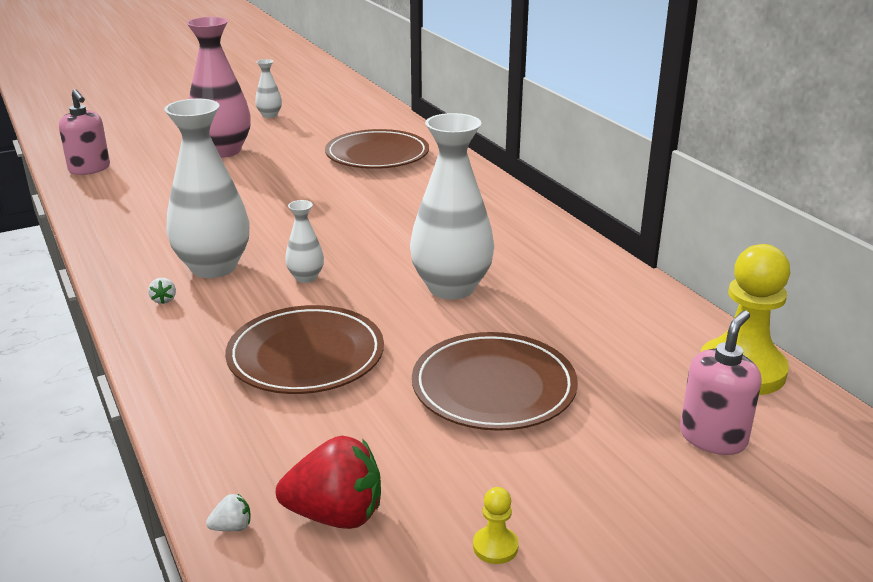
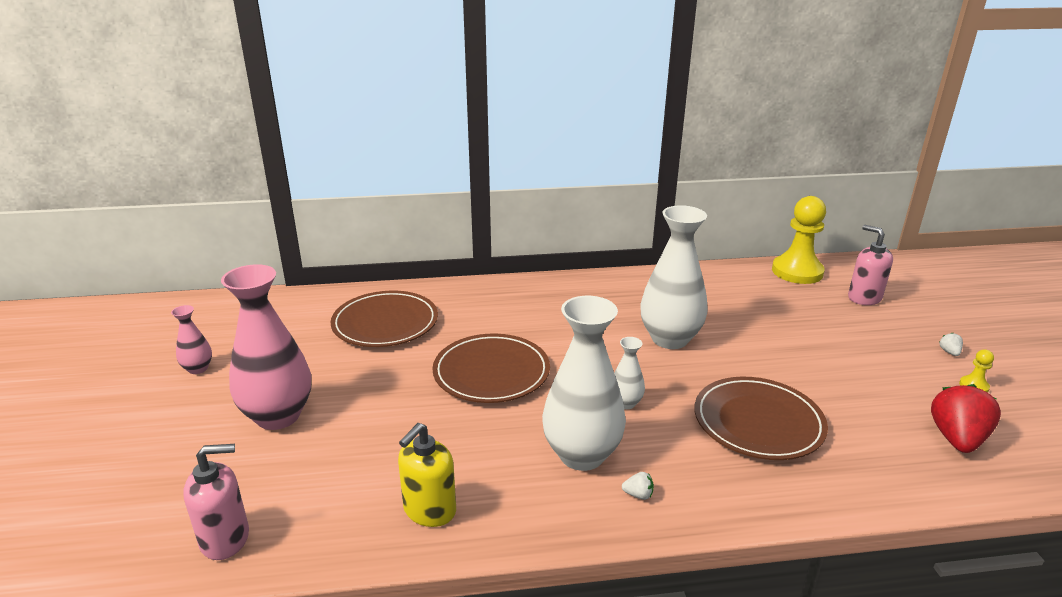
camera: 70 degrees left, 0 degrees up
(127, 221) = (429, 510): none -> yellow soap dispenser
(232, 527) = (979, 487): white strawberry -> white strawberry (949, 352)
(270, 115) = (198, 369): white vase -> pink vase
(493, 387) = (809, 351): brown plate -> brown plate (491, 372)

